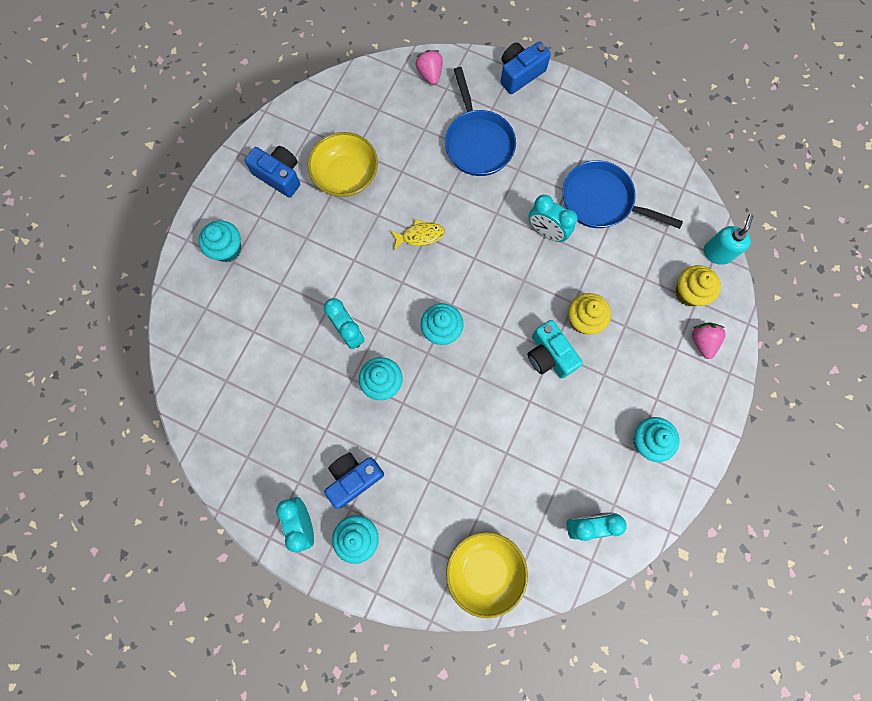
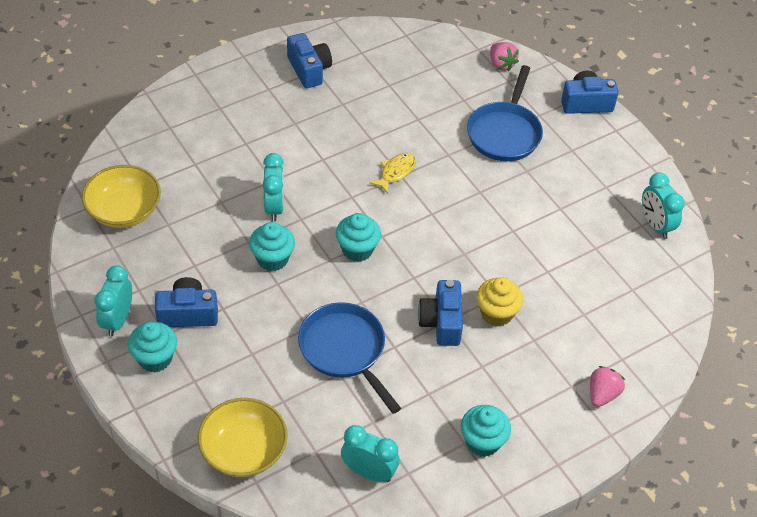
camera: 30 degrees right, 25 degrees down
(227, 249) = (223, 97): turquoise cupcake -> none
(346, 175) = (366, 97): yellow bowl -> yellow bowl (124, 211)
(420, 236) = (396, 172): yellow fish -> yellow fish turned 75 degrees counterclockwise
(430, 74) = (501, 64): pink strawberry -> pink strawberry turned 135 degrees clockwise
(546, 232) = (516, 229): turquoise clock -> turquoise clock (655, 225)
(549, 355) = (441, 322): turquoise camera -> blue camera
(601, 201) = (588, 233): blue pan -> blue pan (345, 351)
(689, 293) = (619, 348): yellow cupcake -> none
(717, 253) = (674, 333): turquoise soap dispenser -> none

